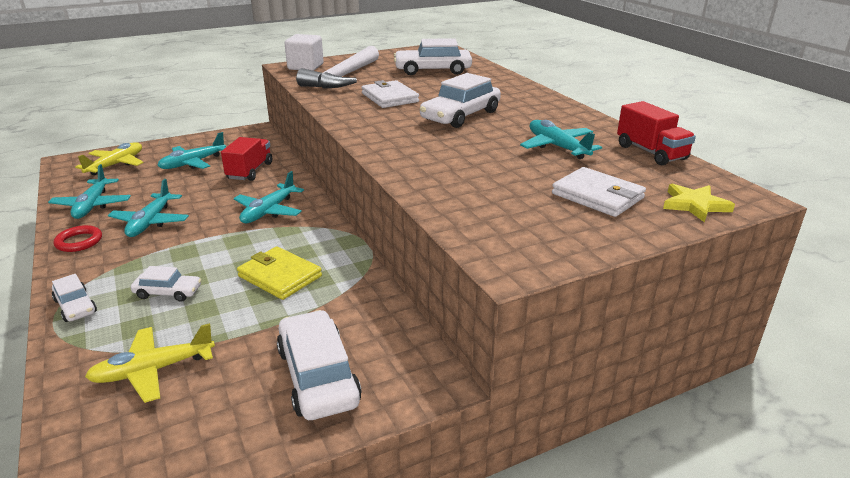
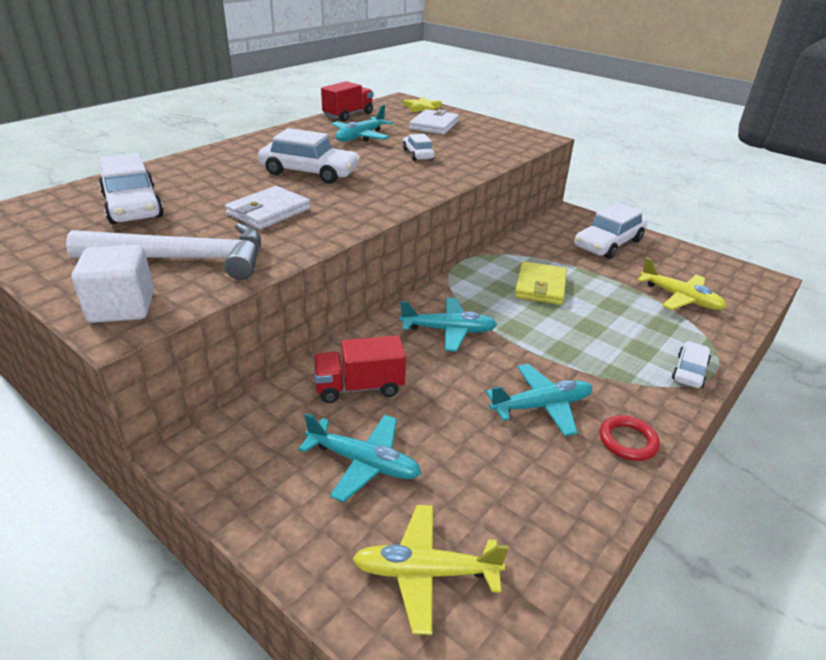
camera: 115 degrees left, 5 degrees up
(92, 205) = (558, 493): turquoise plane -> none
(168, 292) = (617, 330): white car -> white car (418, 154)

